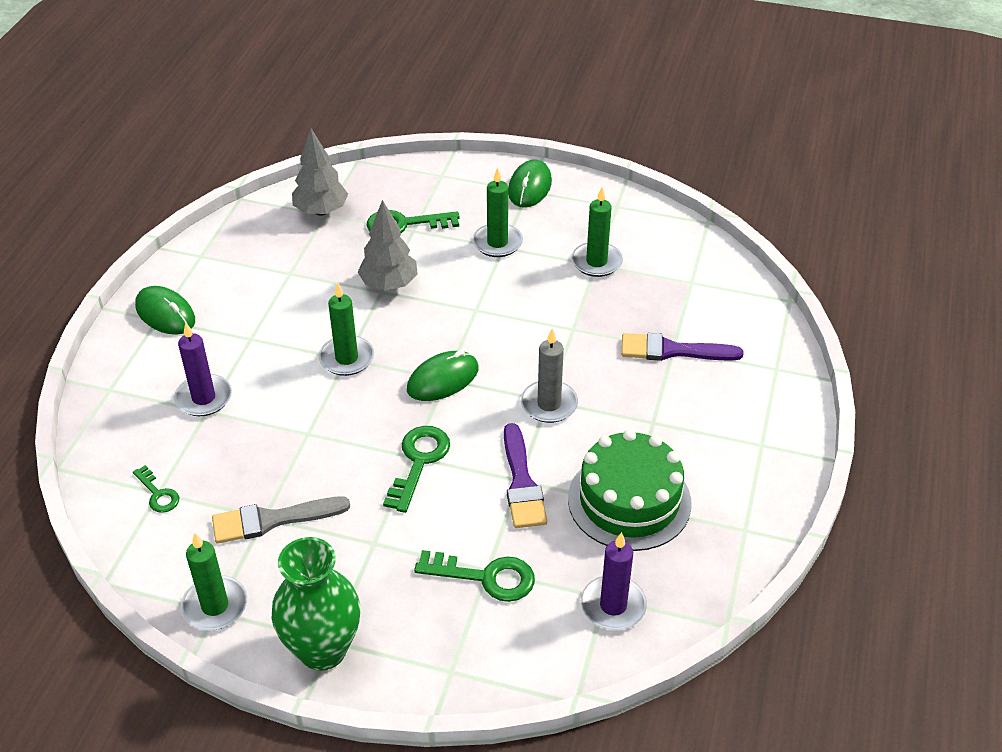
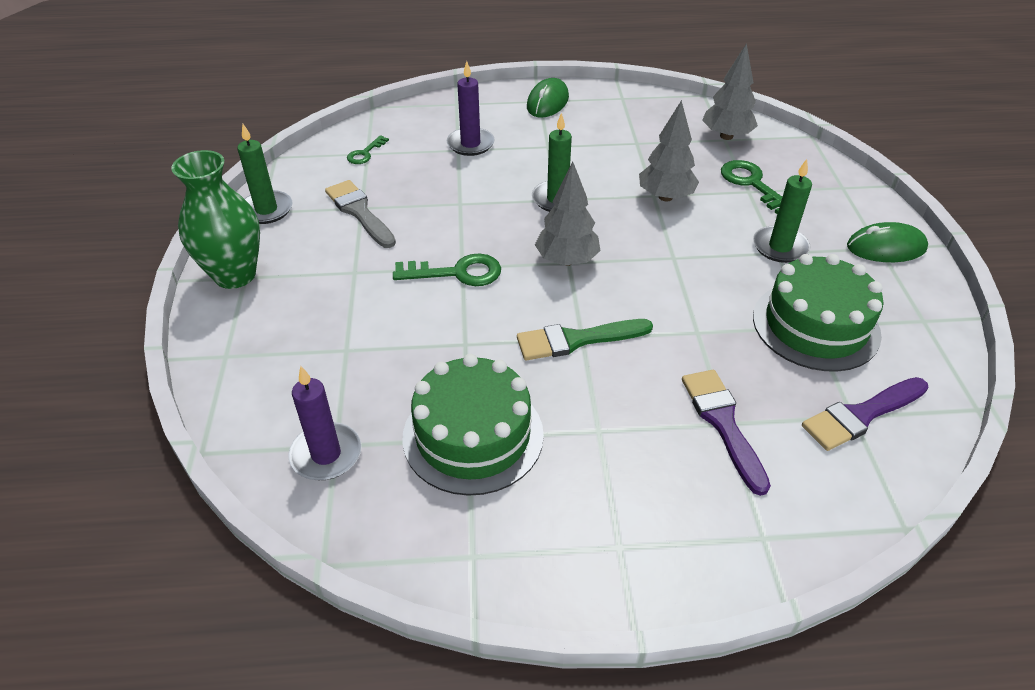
camera: 70 degrees right, 0 degrees up
(443, 379) = (566, 260): green mouse -> grey tree
(486, 577) = (336, 351): green key -> none
(521, 483) = (461, 346): purple brush -> purple brush (861, 415)
(549, 404) = (577, 340): grey candle -> green brush
(596, 262) = (815, 325): green candle -> green cake

